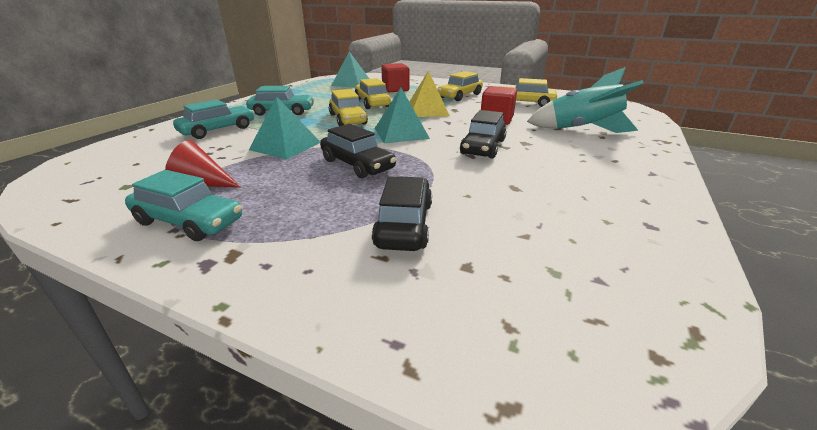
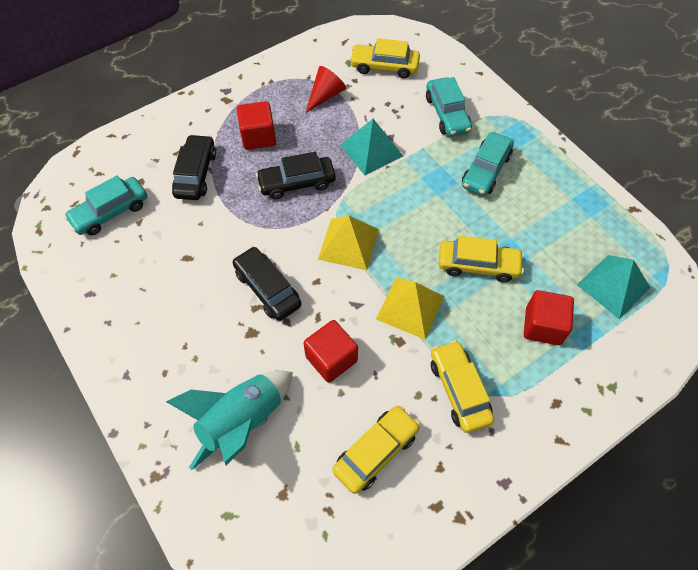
camera: 120 degrees right, 30 degrees up
(189, 221) = (275, 87): turquoise car -> turquoise car (110, 212)
(303, 203) = (258, 137): none -> red cube
(348, 119) = (422, 217): yellow car -> yellow car (384, 67)
(401, 133) = (348, 244): turquoise pyramid -> yellow pyramid
(404, 224) = (196, 174): black car -> black car turned 120 degrees counterclockwise

